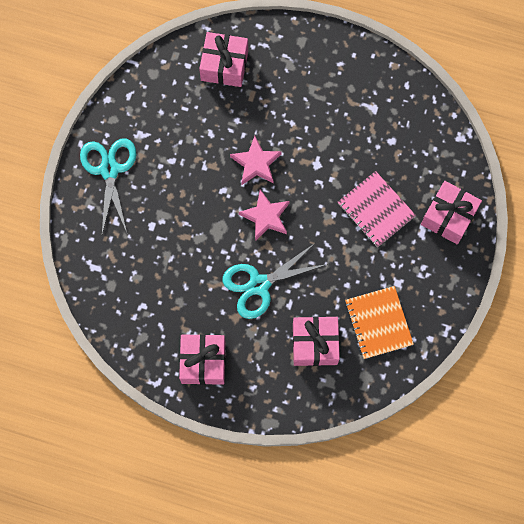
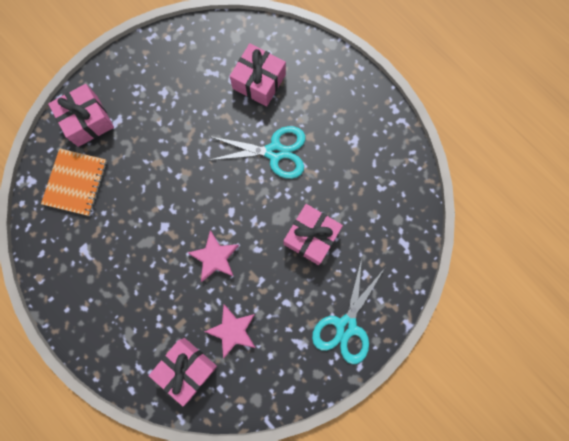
camera: 150 degrees left, 5 degrees up
(203, 362) = (355, 116): pink gift -> pink gift (311, 237)
(265, 216) = (235, 205): pink star -> pink star (232, 330)
(376, 210) = (141, 159): pink notebook -> none
(378, 323) = (199, 70): orange notebook -> orange notebook (76, 182)

